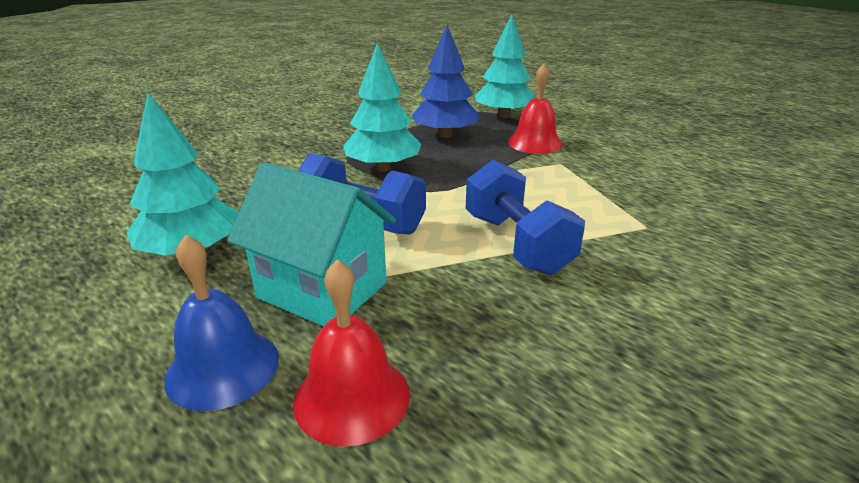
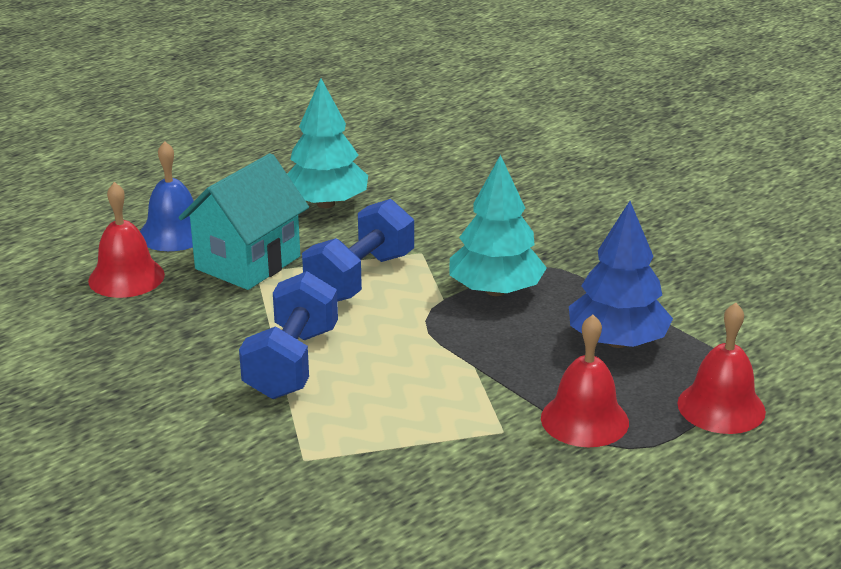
camera: 95 degrees right, 0 degrees up
(504, 116) = (721, 407): turquoise tree -> red bell
(516, 243) = (292, 363): blue dumbbell -> blue dumbbell turned 60 degrees counterclockwise

